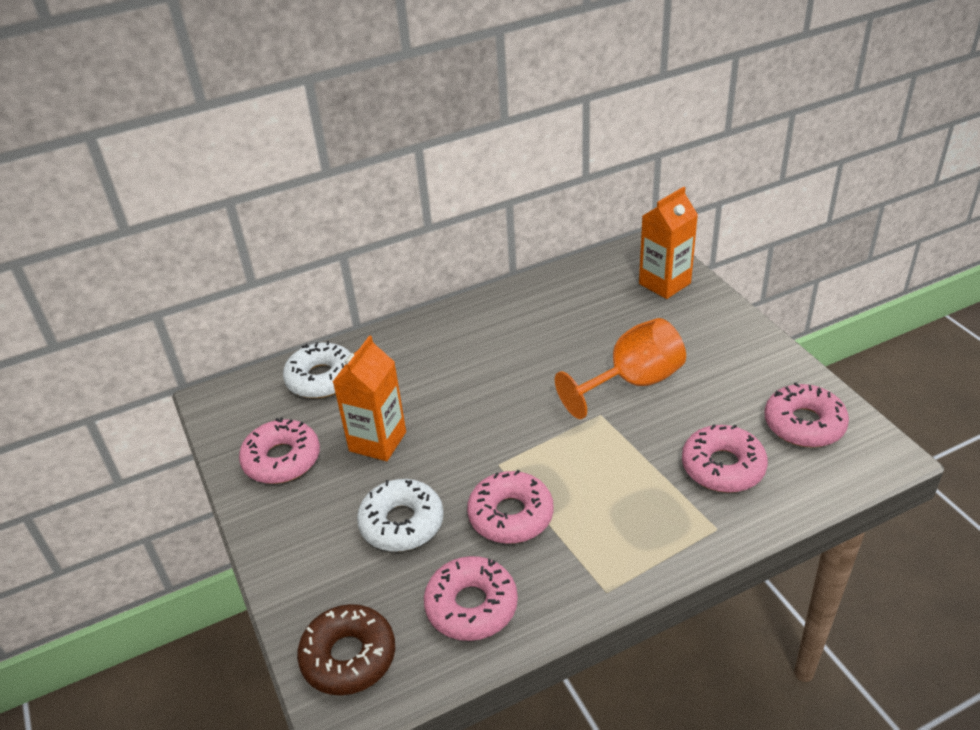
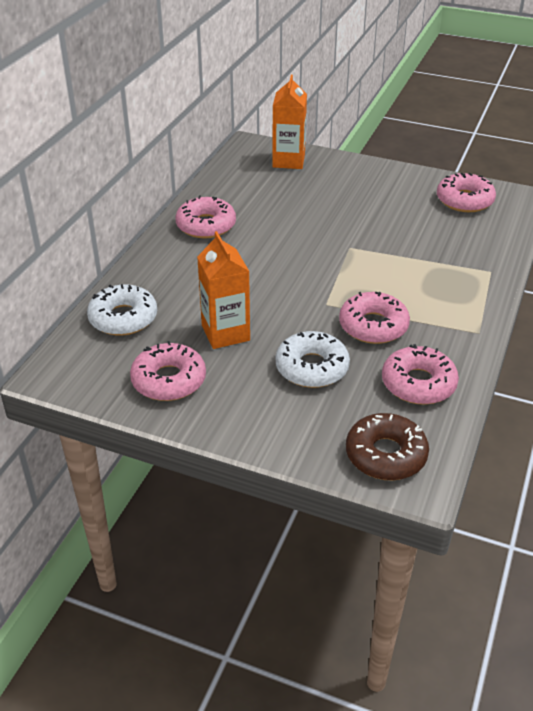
camera: 45 degrees left, 0 degrees up
(632, 382) = (344, 222): orange goblet -> none
(723, 467) = (453, 241): pink donut -> pink donut (206, 225)

